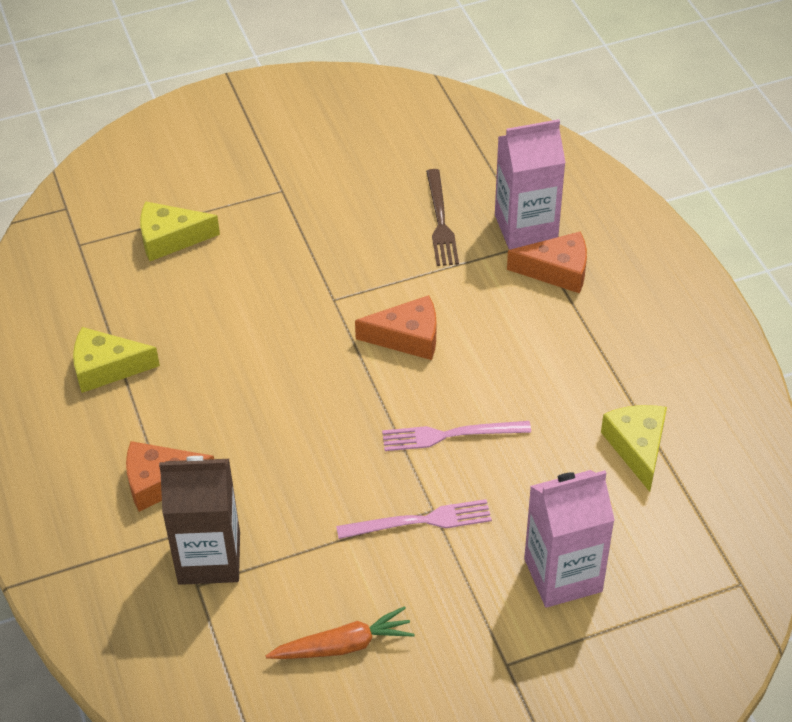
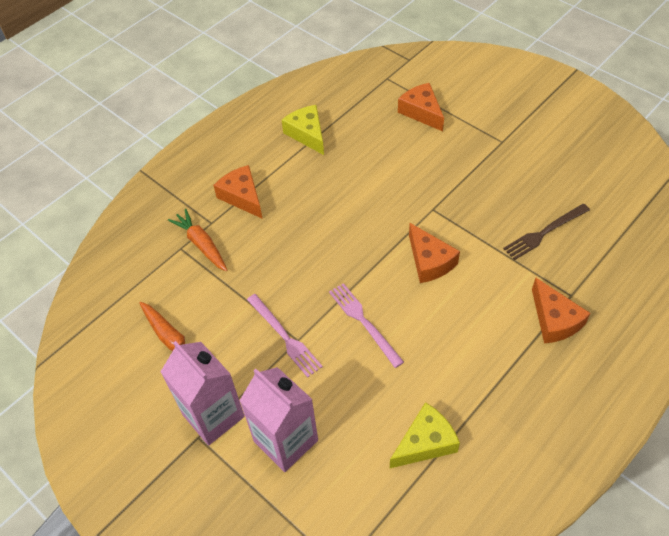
camera: 65 degrees right, 5 degrees up
(170, 238) = (421, 112): yellow cheese -> orange cheese
(209, 558) = (201, 244): brown carton -> orange carrot
(526, 227) = (580, 283): pink carton -> pink carton (213, 415)

